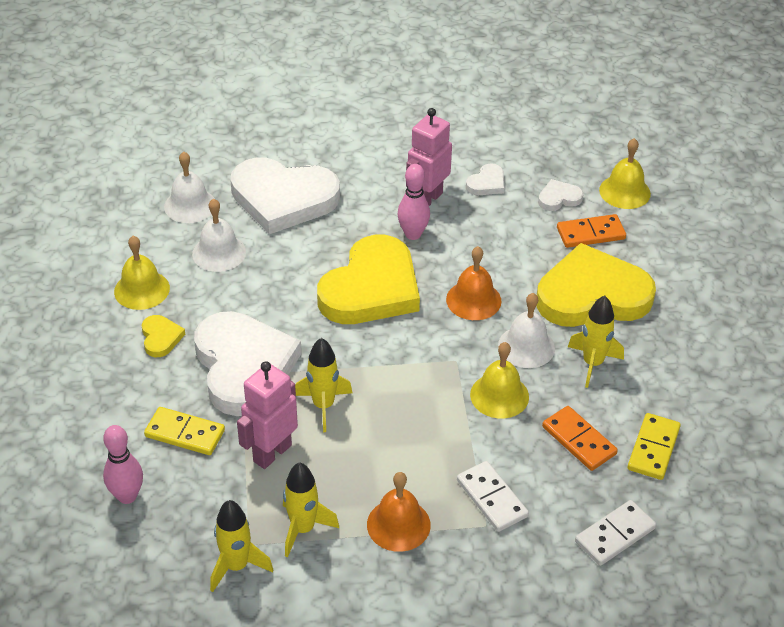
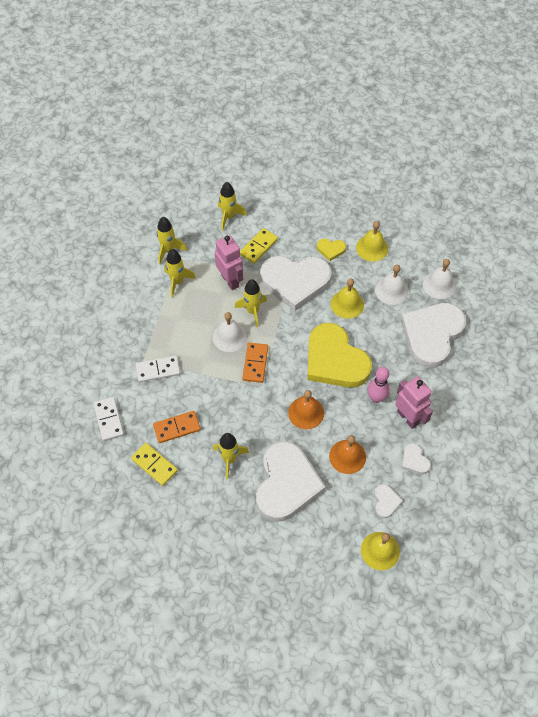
camera: 110 degrees right, 15 degrees up
(127, 496) = (229, 217): pink bowling pin -> yellow rocket
(398, 524) = (161, 322): orange bell -> orange bell (347, 456)
(499, 395) = (225, 399): yellow bell -> yellow bell (347, 304)
(526, 346) = (257, 428): white bell -> white bell (229, 337)
(590, 233) = (344, 508): orange domino -> orange domino (255, 363)
(592, 295) = (286, 484): yellow heart -> white heart

